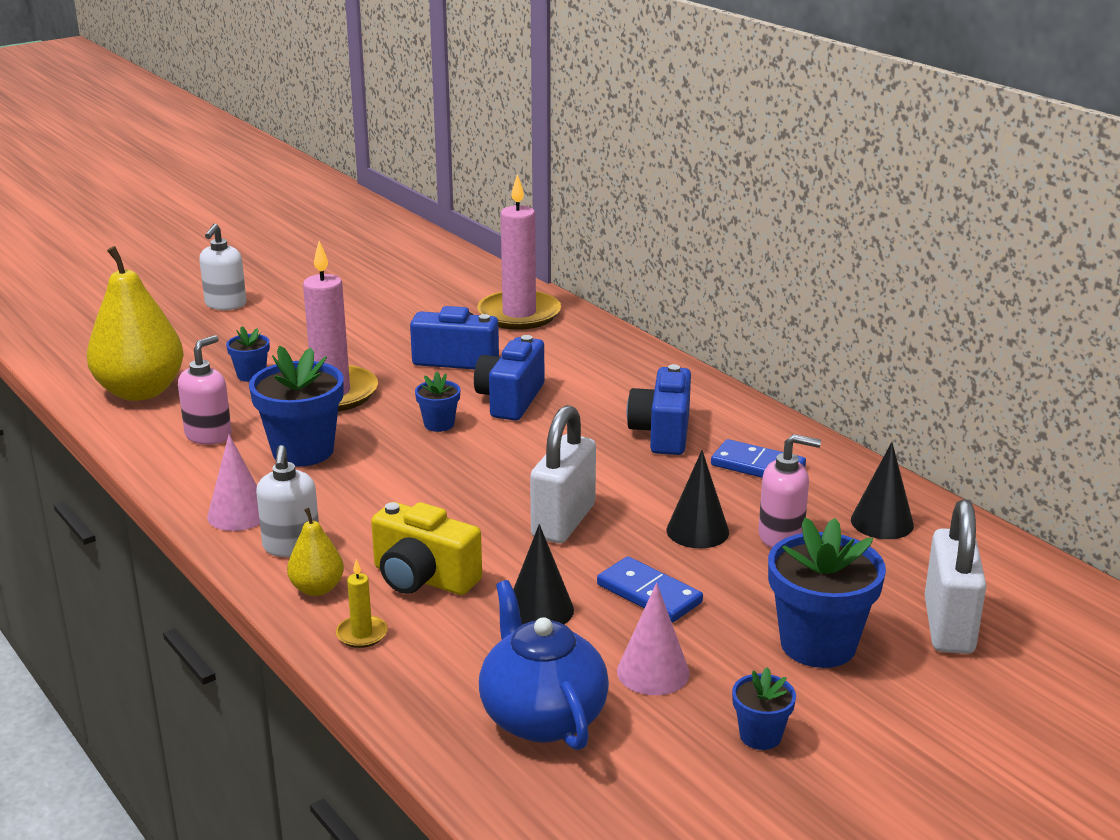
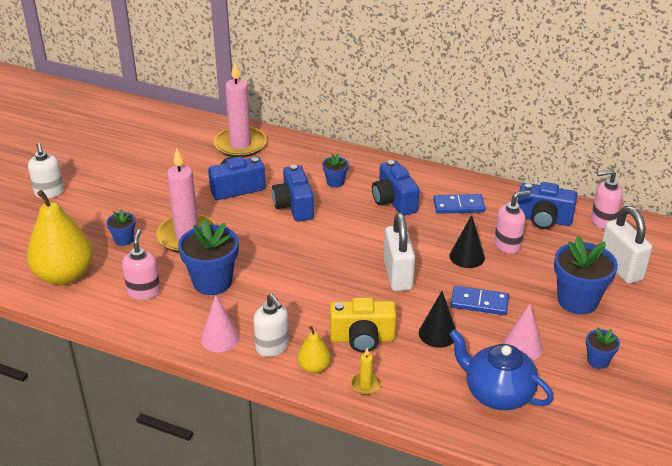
camera: 30 degrees left, 10 degrees up
(439, 424) = (271, 236): blue flower pot -> blue flower pot (335, 182)
(882, 522) = (543, 219): black cone -> blue camera
(988, 554) = (602, 221): none -> pink soap dispenser

